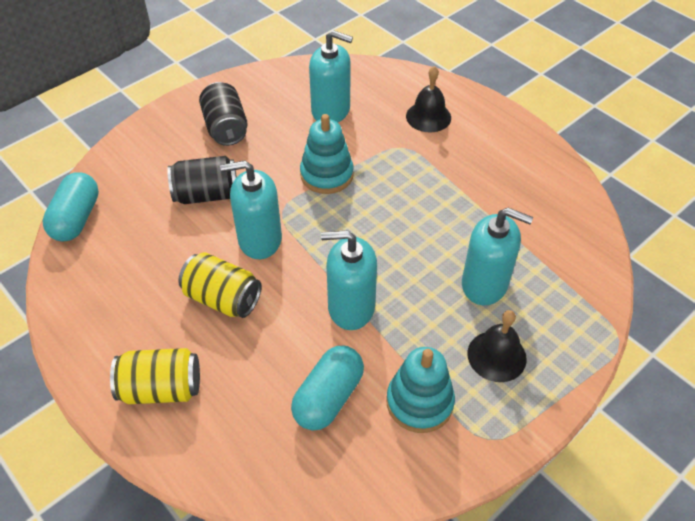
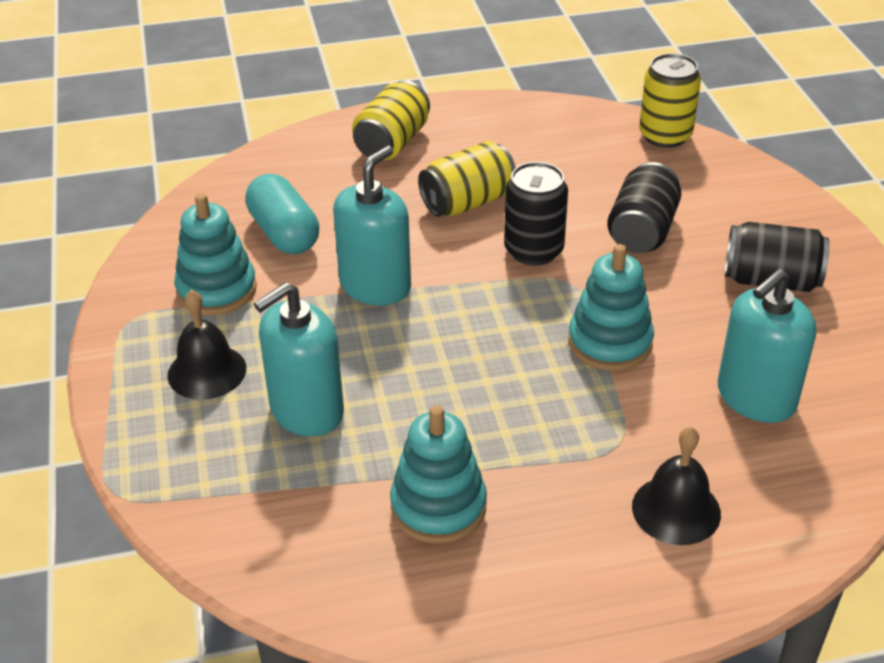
camera: 120 degrees right, 10 degrees down
(76, 218) = (665, 136): turquoise capsule -> yellow can
(259, 239) = (533, 250): turquoise soap dispenser -> black can
(499, 196) = (438, 506): none -> turquoise stacking toy

